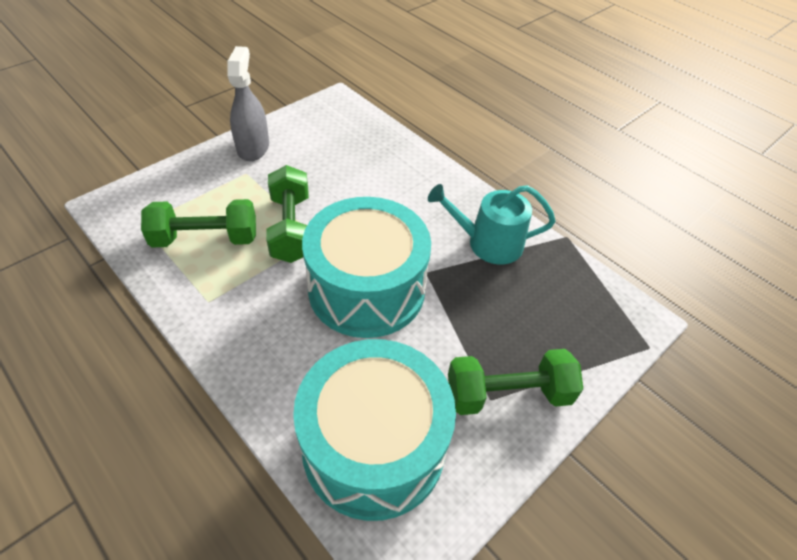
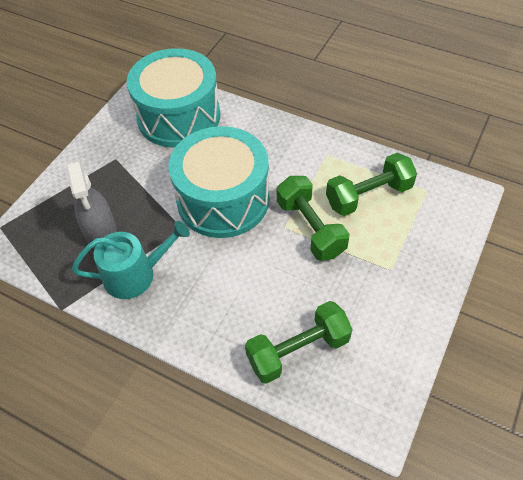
camera: 165 degrees right, 5 degrees up
(253, 147) = (410, 305): grey spray bottle -> grey spray bottle (101, 232)
(508, 394) = (104, 164): green dumbbell -> green dumbbell (298, 350)

